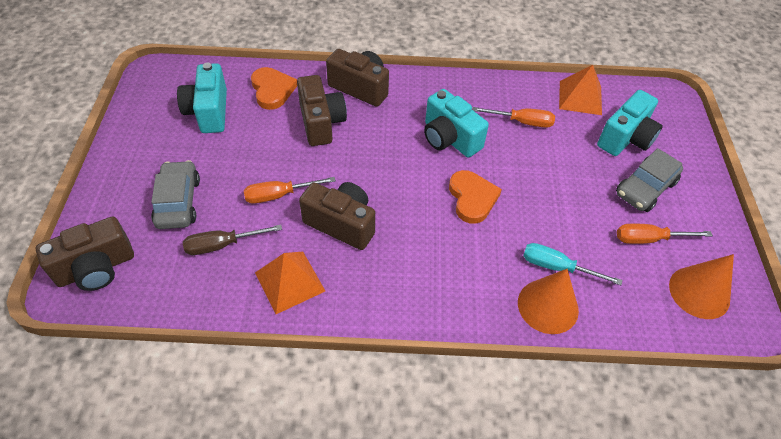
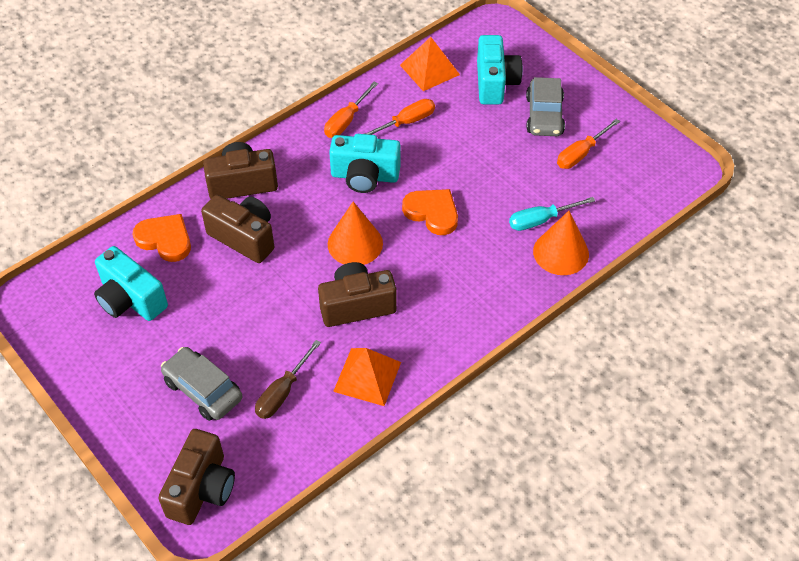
camera: 40 degrees left, 0 degrees up
(279, 195) = (281, 321): orange screwdriver -> orange screwdriver (346, 121)
(699, 292) = (643, 169): orange cone -> orange cone (355, 243)

